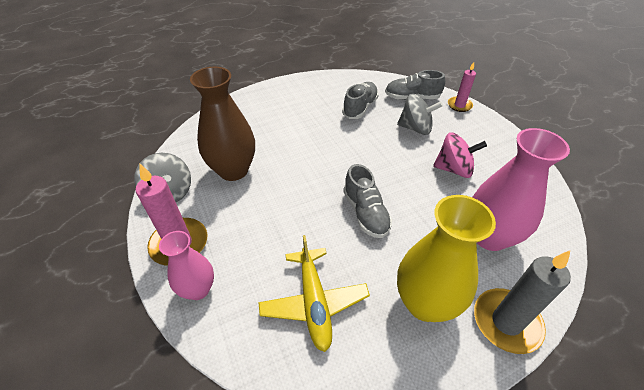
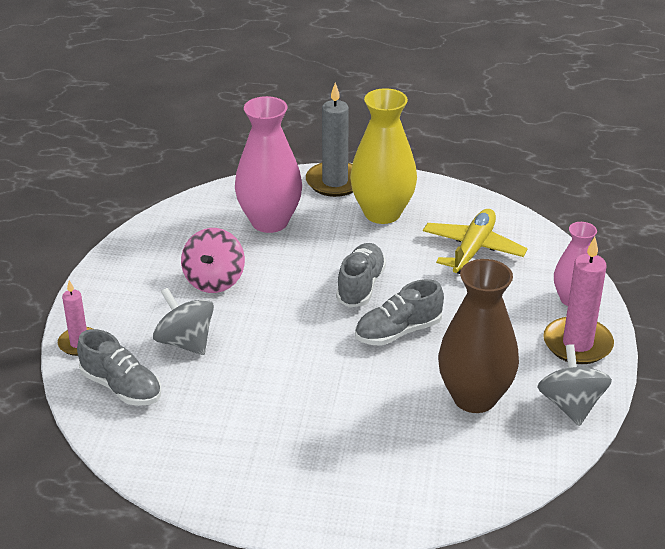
camera: 145 degrees left, 10 degrees down
(360, 108) = (217, 408): grey shoe -> grey shoe (398, 332)
(453, 169) = (214, 280): pink spinning top -> pink spinning top turned 120 degrees counterclockwise

